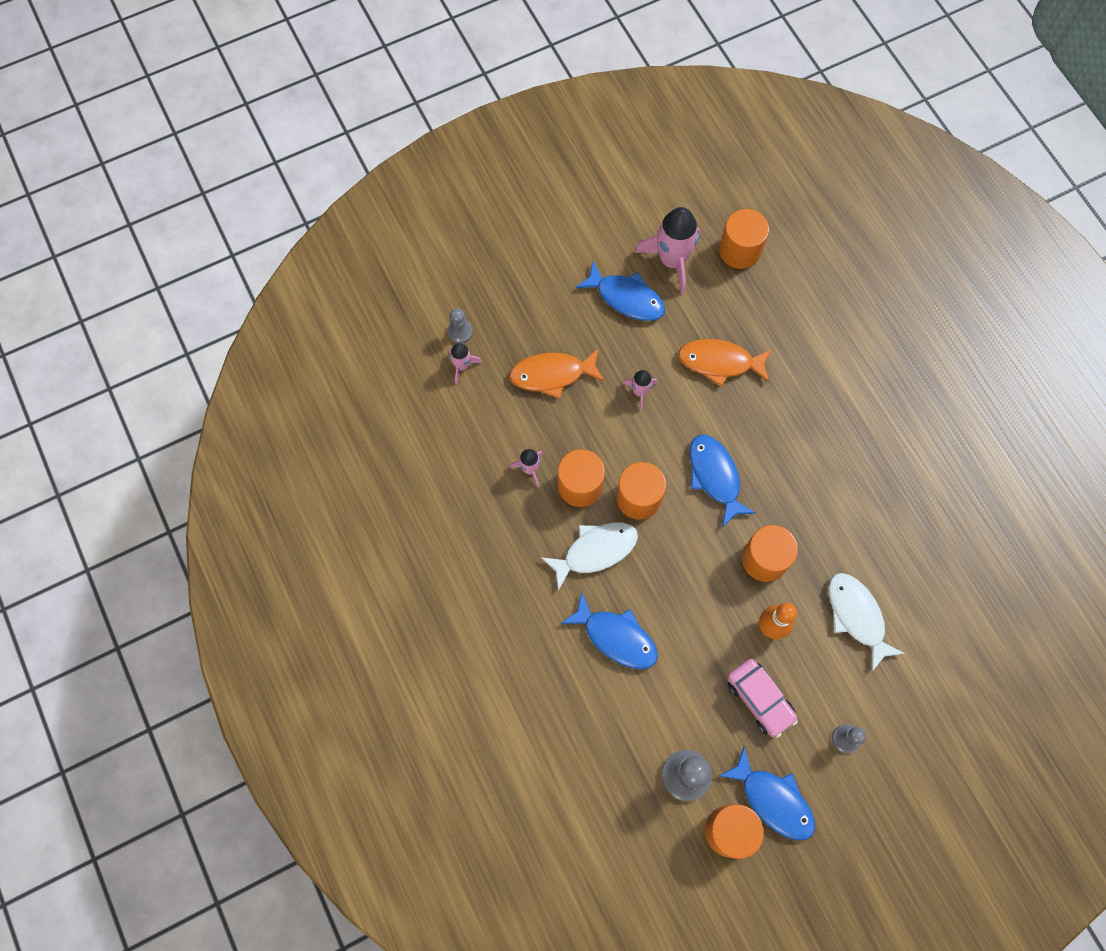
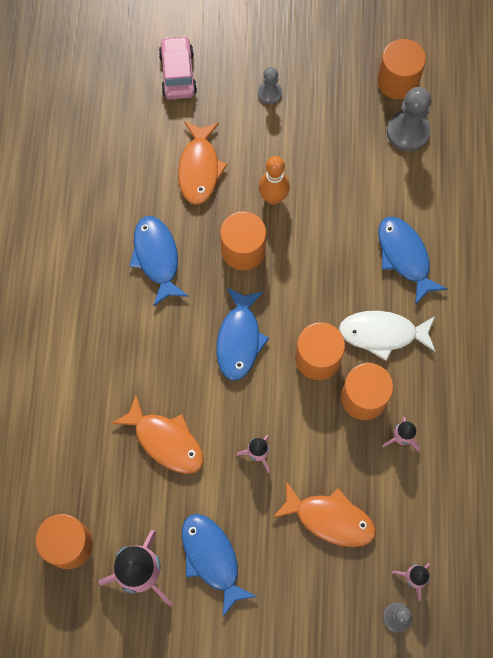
camera: 150 degrees left, 0 degrees up
(759, 699) = (317, 152): pink car -> pink car (178, 73)
(773, 800) = (352, 83): blue fish -> blue fish (156, 257)
(856, 616) = (199, 169): white fish -> orange fish

